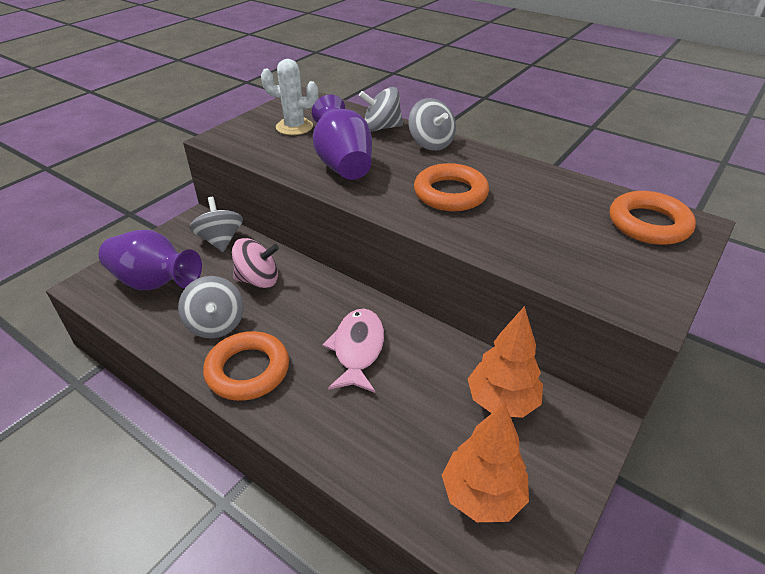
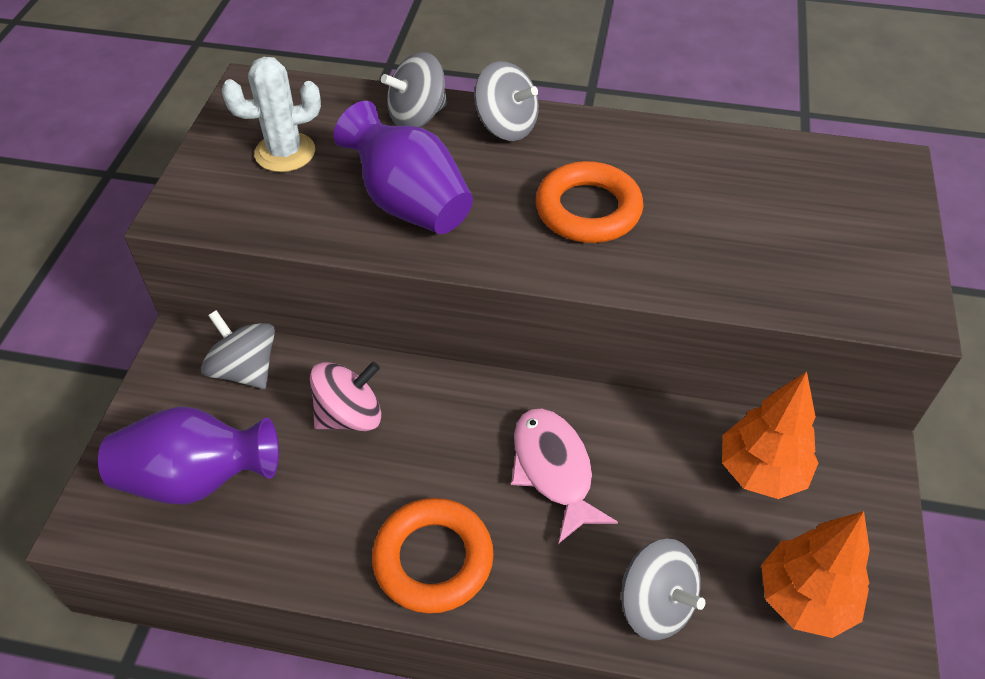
camera: 25 degrees left, 10 degrees up
(216, 324) = (339, 509): grey spinning top -> grey spinning top (655, 604)
(648, 224) = (844, 182): orange ring -> none

